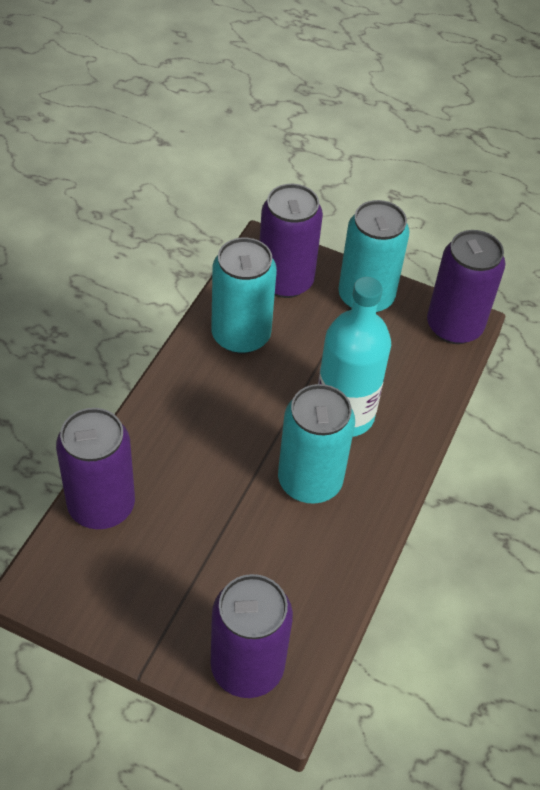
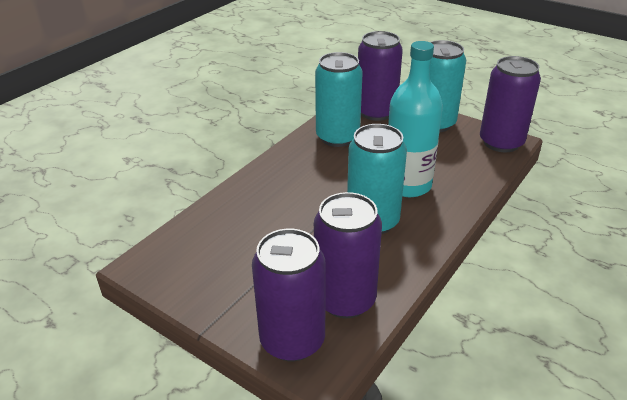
camera: 15 degrees right, 15 degrees down
(101, 505) = (206, 222): purple can -> purple can (345, 299)

